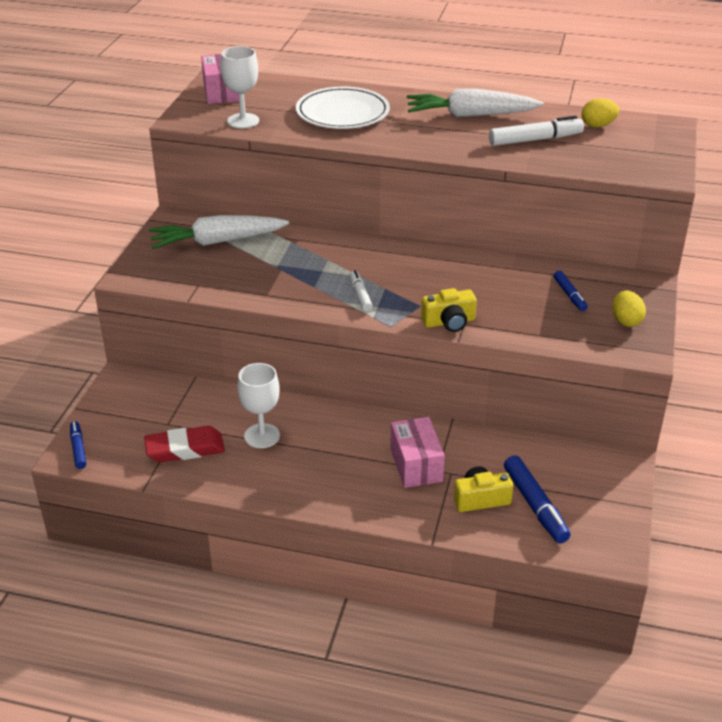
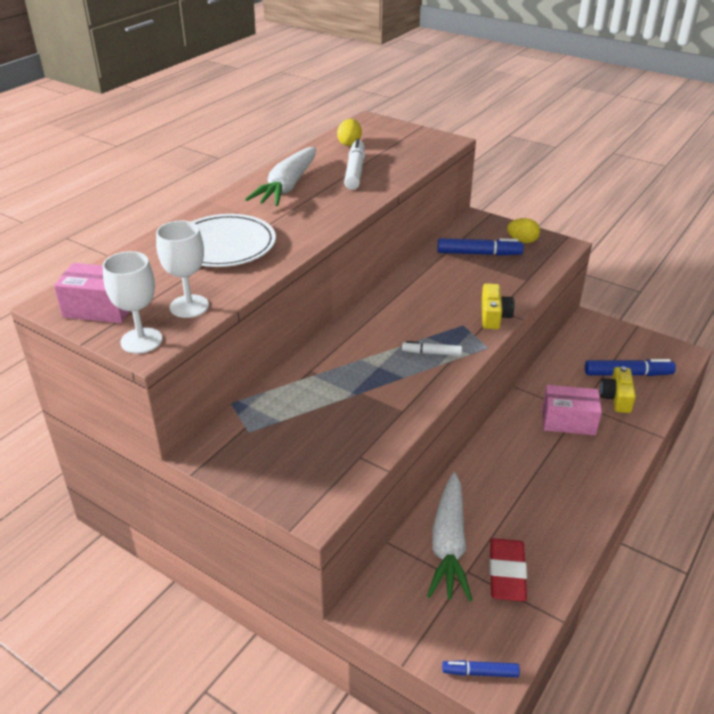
camera: 70 degrees left, 0 degrees up
(217, 241) = (280, 426): white carrot -> white carrot (449, 544)
(262, 436) = (503, 509): white goblet -> white goblet (141, 341)
(569, 295) = (479, 254): blue marker -> blue marker, size x1.68

